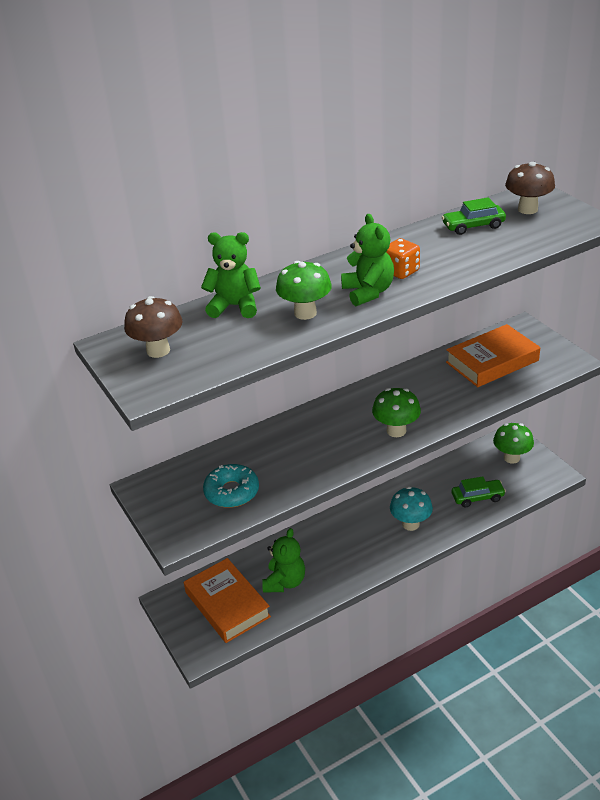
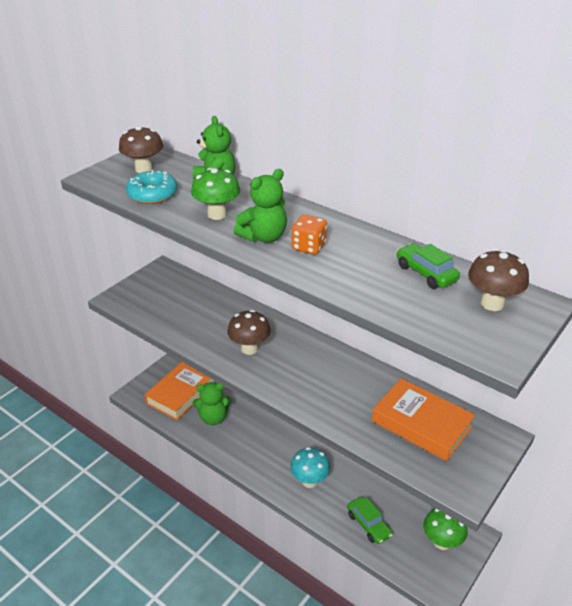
camera: 65 degrees right, 0 degrees up
(232, 492) = (170, 309): turquoise donut -> turquoise donut (152, 194)
(338, 442) = (249, 348): none -> brown mushroom
(396, 431) = (279, 379): green mushroom -> none

